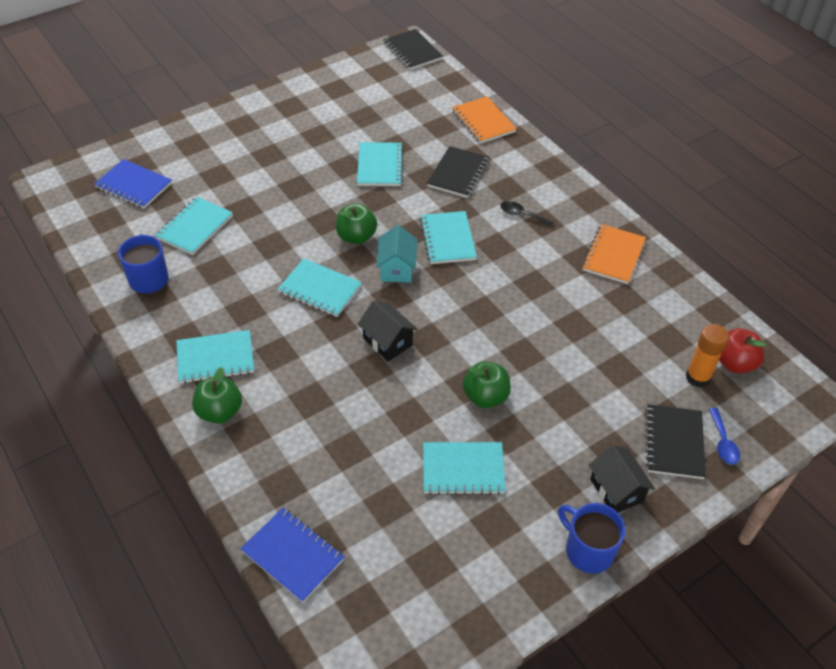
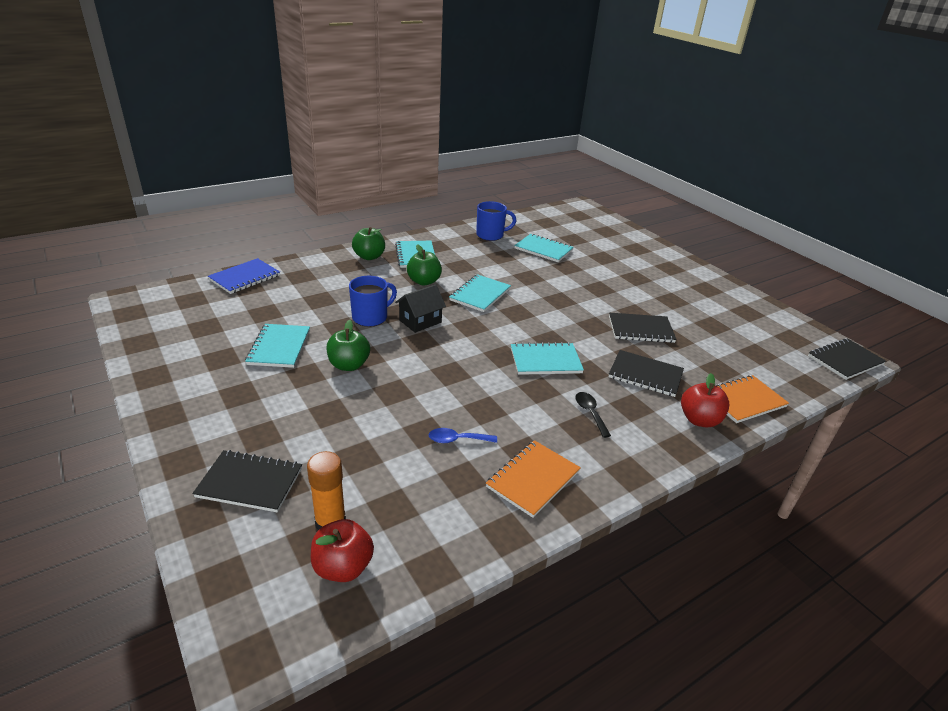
camera: 90 degrees right, 15 degrees down
(134, 185) = (583, 230): blue notebook -> none
(356, 237) = (542, 313): green apple -> green apple (424, 281)
(380, 166) = (641, 329): turquoise notebook -> black notebook
(397, 268) = (504, 330): turquoise house -> none
(515, 151) = (699, 420): none -> red apple
(522, 215) = (590, 413): black spoon -> black spoon turned 45 degrees counterclockwise
(588, 550) = (166, 404): blue mug -> blue mug (371, 317)
(613, 255) = (533, 479): orange notebook -> orange notebook turned 75 degrees counterclockwise
(616, 490) = (215, 430): black house -> none
(723, 442) = (232, 526): blue spoon -> blue spoon (457, 440)

